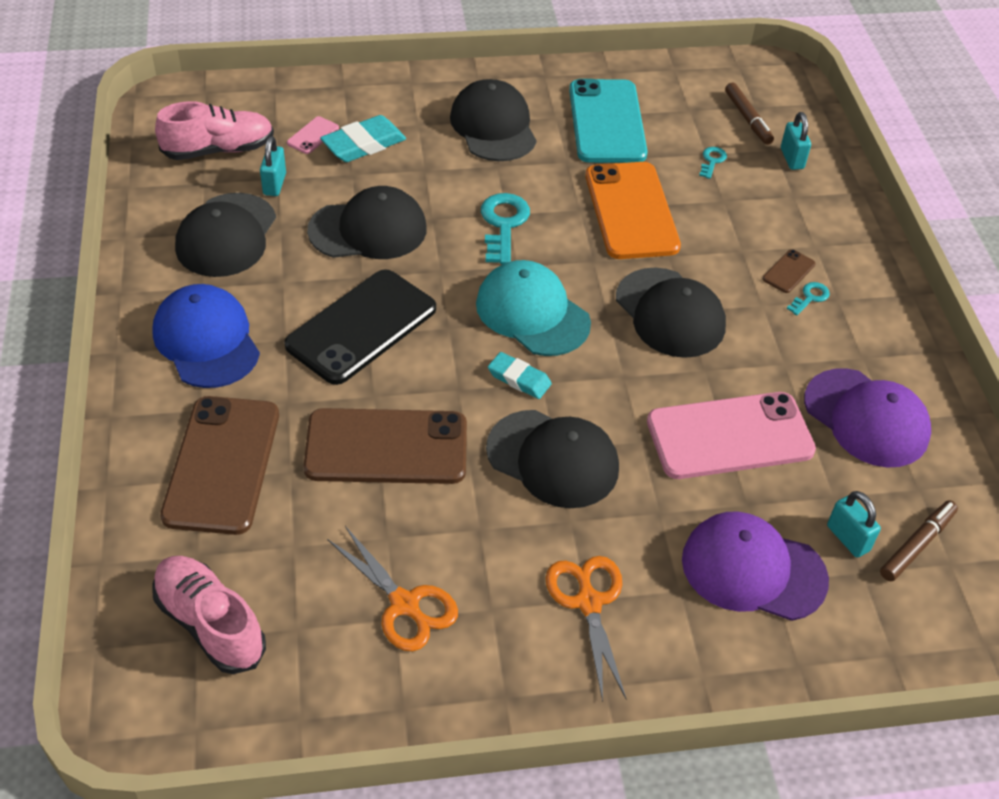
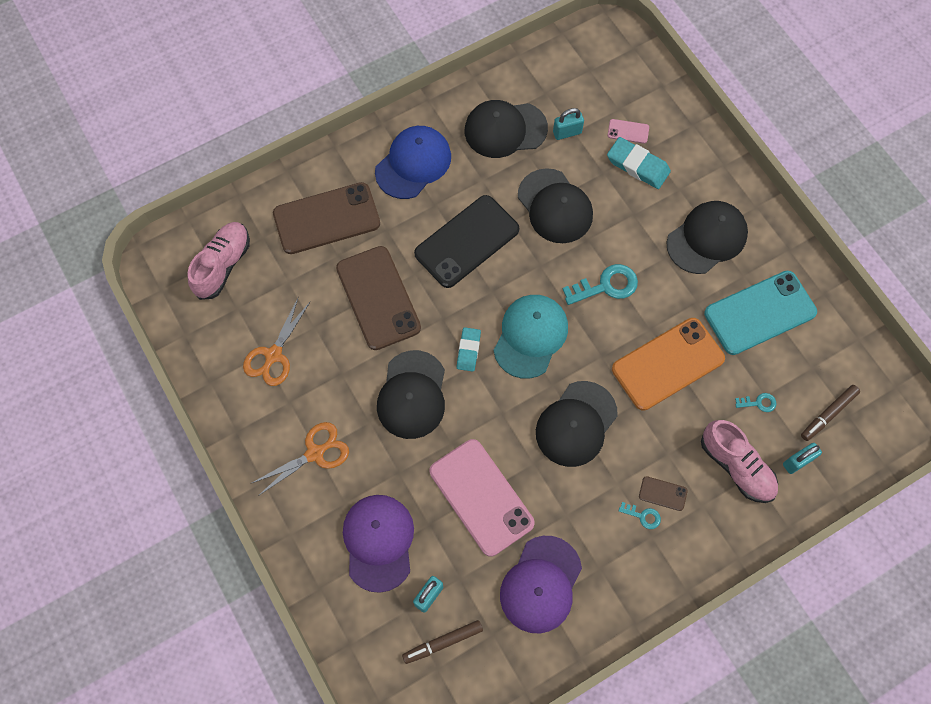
camera: 70 degrees right, 20 degrees up
(218, 150) = (581, 85): pink shoe -> pink shoe (736, 466)
(361, 327) = (467, 241): black phone -> black phone turned 60 degrees counterclockwise
(916, 545) = (443, 642): brown marker -> brown marker turned 135 degrees clockwise

